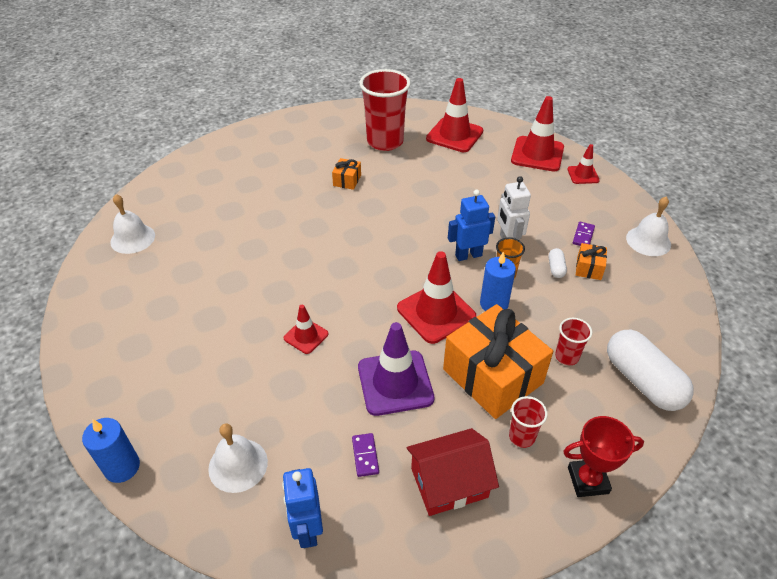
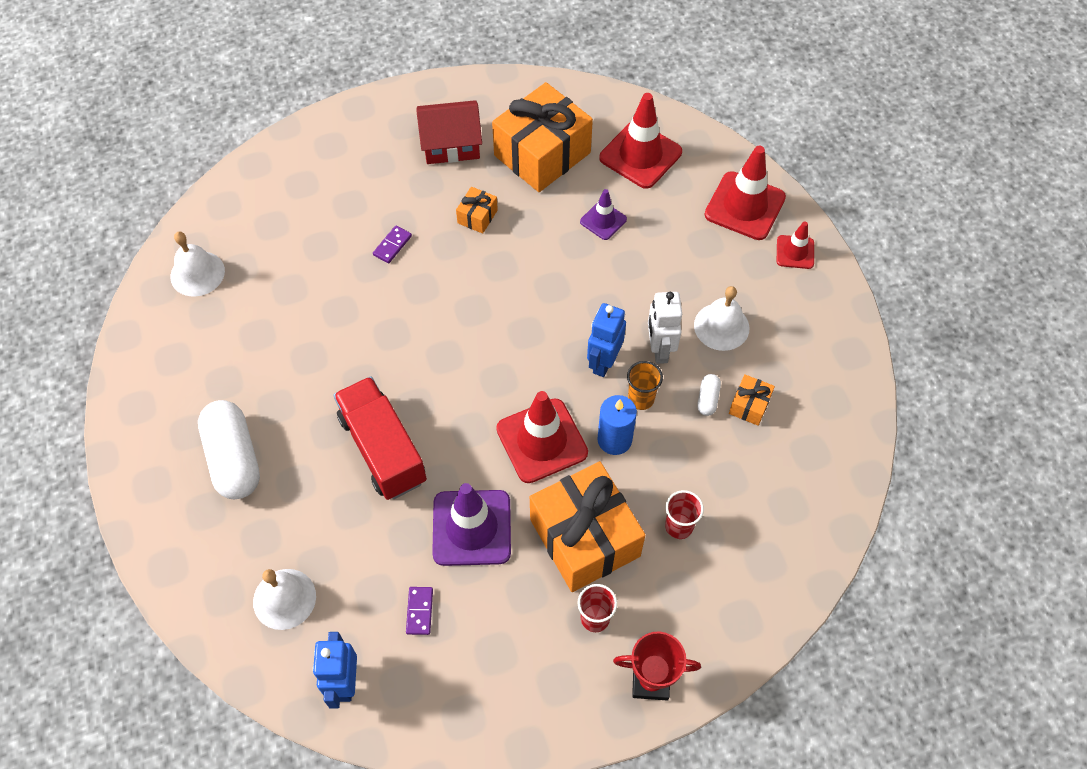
camera: 10 degrees right, 15 degrees up
(122, 467) = (165, 580): blue candle -> none
(306, 336) = (383, 449): red traffic cone -> red truck
(385, 141) = (542, 154): red cup -> orange gift
(440, 172) = (603, 220): none -> purple traffic cone
(449, 483) = (501, 658): red house -> red house (451, 144)
(468, 255) = (603, 362): blue robot -> blue robot turned 60 degrees counterclockwise
(583, 236) = (760, 354): purple domino -> purple domino (392, 245)
(642, 381) = (756, 573): white capsule -> white capsule (234, 458)
(648, 241) = (842, 375): white bell -> white bell (721, 326)

